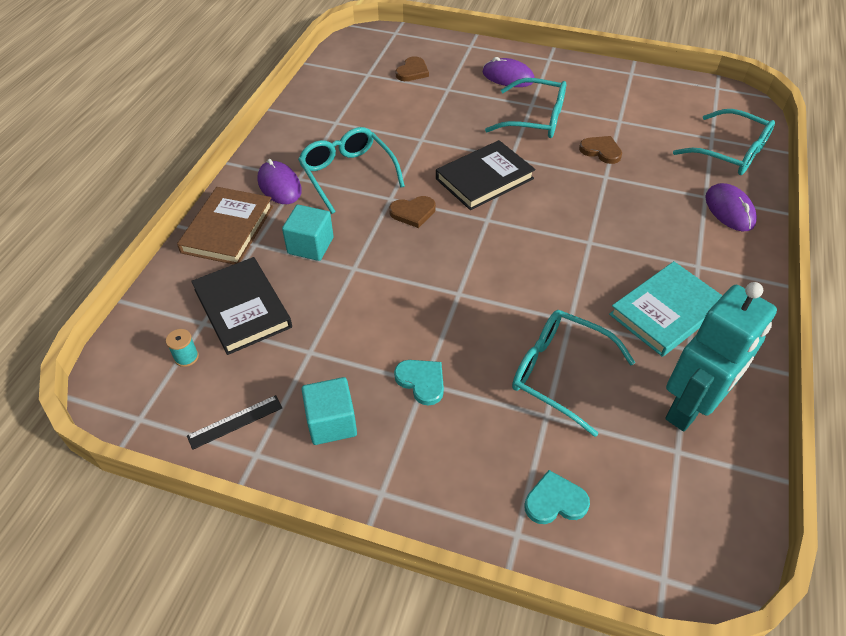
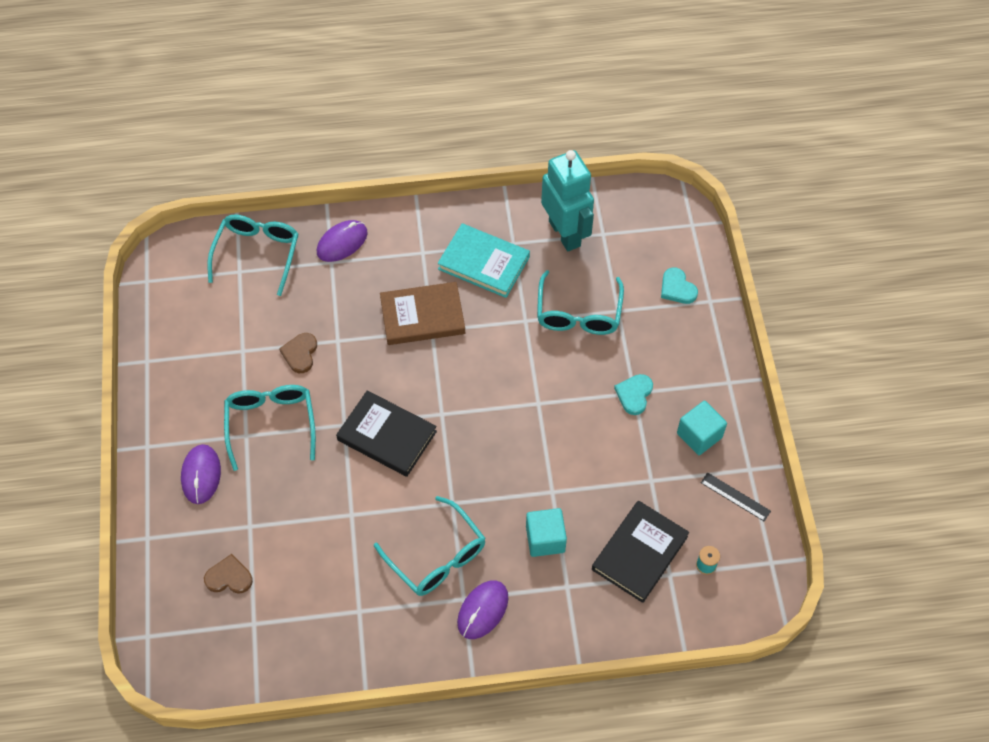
camera: 115 degrees left, 10 degrees up
(228, 229) = (562, 621): brown book -> brown book (422, 316)
(347, 174) = (437, 556): turquoise glasses -> turquoise glasses turned 75 degrees counterclockwise
(413, 212) = (462, 476): brown heart -> none
(690, 408) = (565, 233): turquoise robot -> turquoise robot turned 45 degrees clockwise

